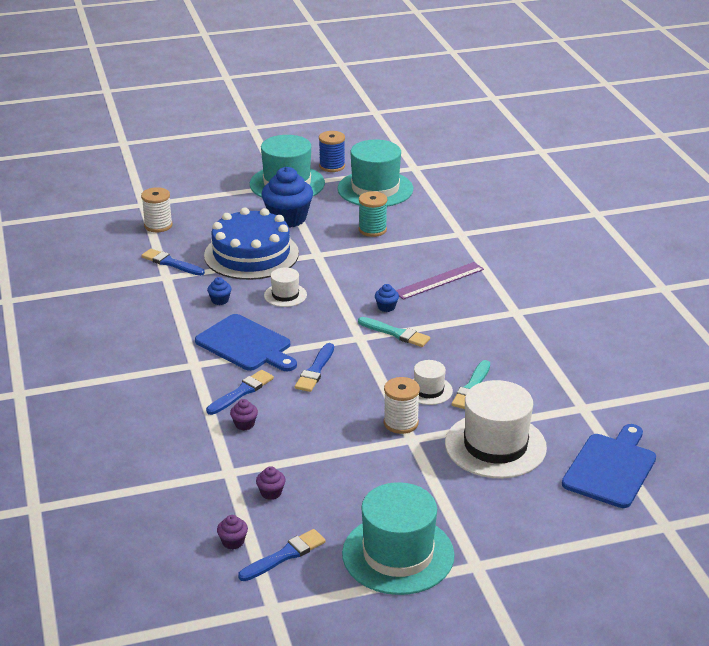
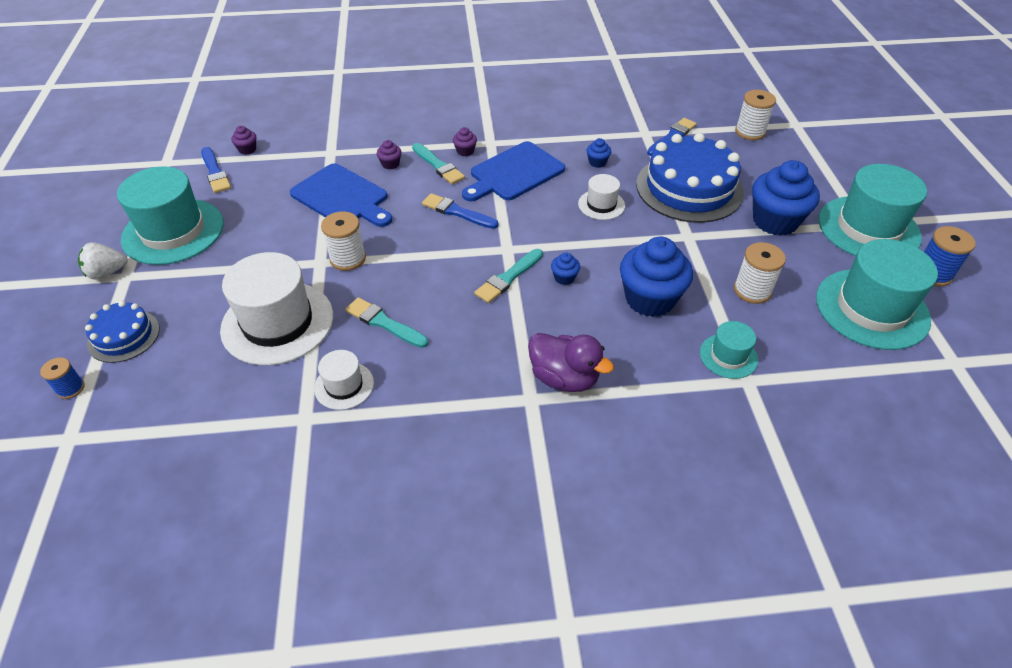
camera: 100 degrees right, 15 degrees up
(241, 392) = (438, 166): blue brush -> turquoise brush
(271, 493) = (292, 171): purple cupcake -> purple cupcake (465, 151)
(372, 230) = (752, 290): turquoise spool -> white spool
(397, 269) = (650, 299): none -> blue cupcake
(428, 390) = (393, 287): white hat -> white hat (344, 385)
(439, 281) = (619, 334): purple ruler -> none
(442, 239) = (728, 356): none -> turquoise hat
(476, 582) = (107, 272): none -> white strawberry
(490, 300) = (564, 378): none -> purple duck
(551, 536) = (124, 336): none -> blue cake
(610, 468) = (187, 415): blue cutting board -> blue cutting board (342, 197)
(621, 546) = (70, 388): none -> blue spool

